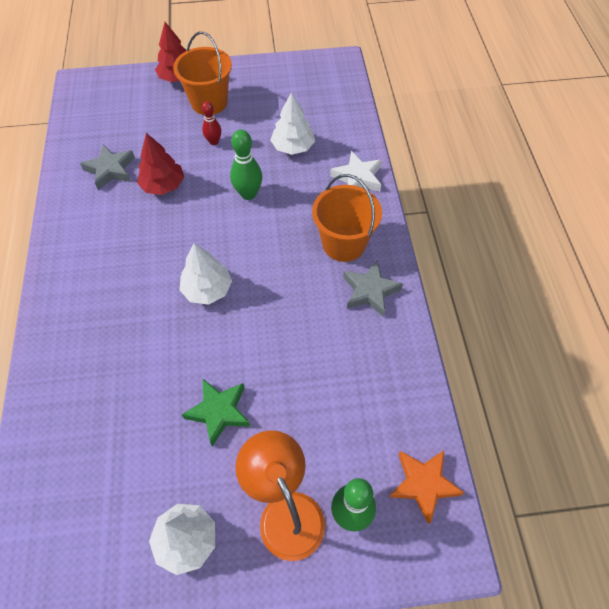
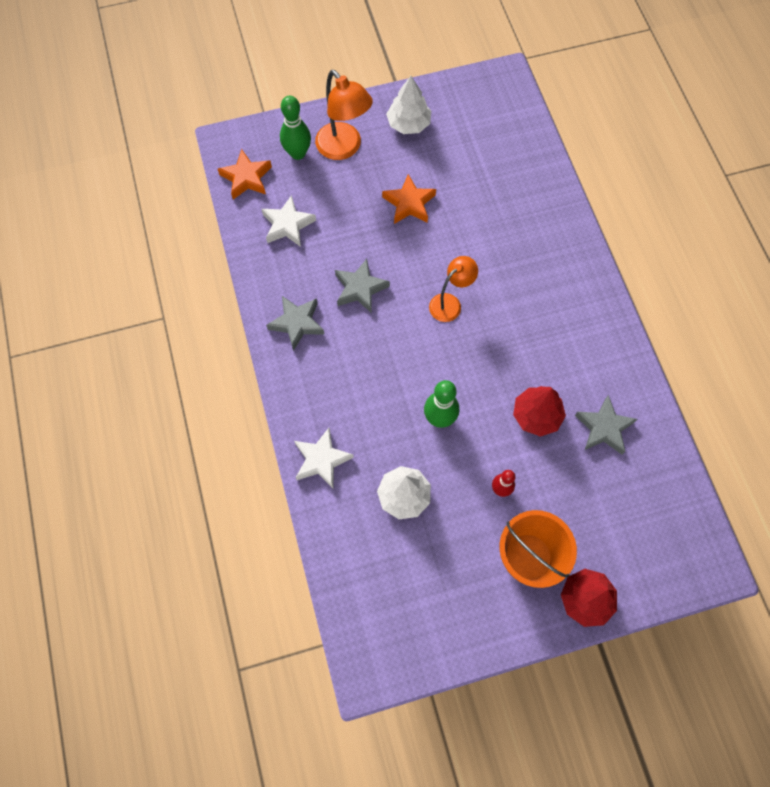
camera: 170 degrees right, 10 degrees up
(207, 289) = (450, 303): white tree -> orange lamp
(219, 412) = (409, 203): green star -> orange star
(298, 317) = (360, 288): none -> grey star
(344, 244) = (327, 371): orange bucket -> none
(372, 406) = (287, 225): none -> white star

